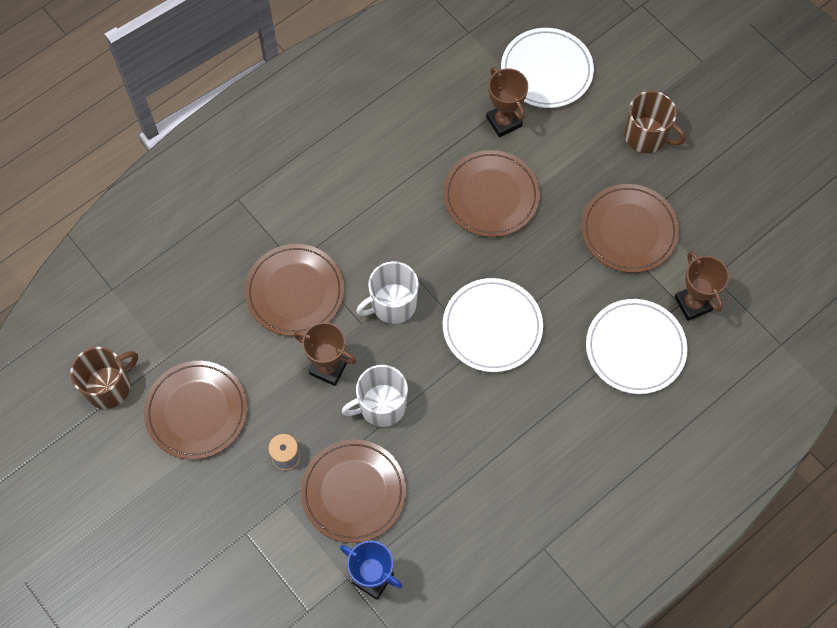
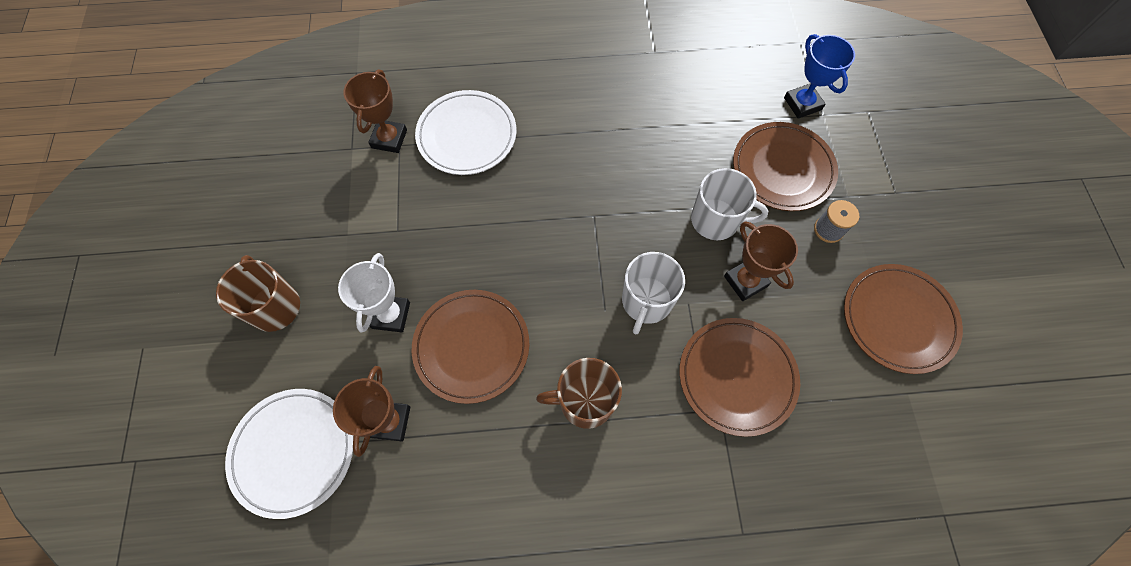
camera: 145 degrees left, 0 degrees up
(109, 386) = (984, 401): brown mug -> brown mug (585, 401)
(392, 304) = (646, 301): white mug -> white mug turned 105 degrees clockwise
(492, 327) = (570, 224): white plate -> none
(563, 180) = (391, 315): none -> white trophy
(629, 230) = (379, 229): brown plate -> none

